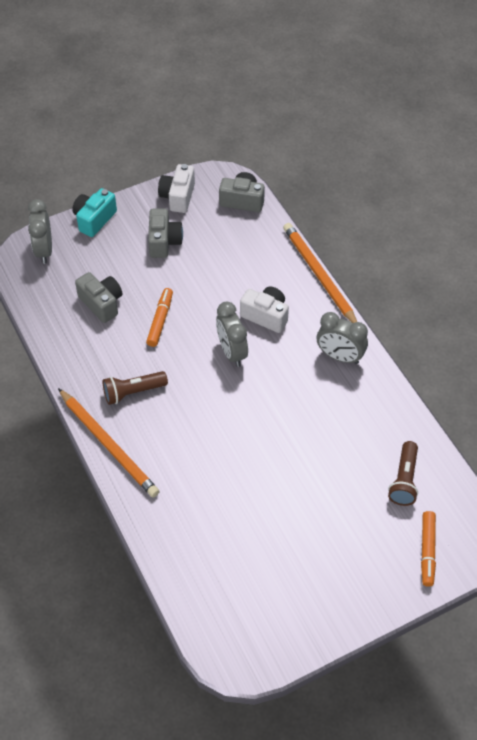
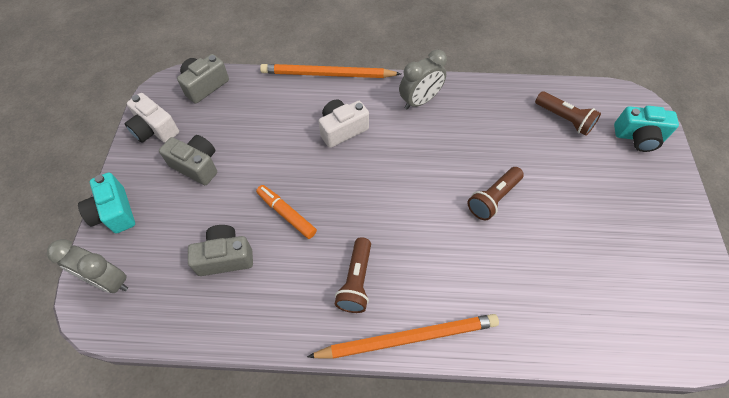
camera: 60 degrees left, 5 degrees up
(232, 352) = (364, 174): grey clock -> none
(270, 454) = (493, 198): none -> brown flashlight
(427, 551) = (638, 137): orange marker -> turquoise camera

